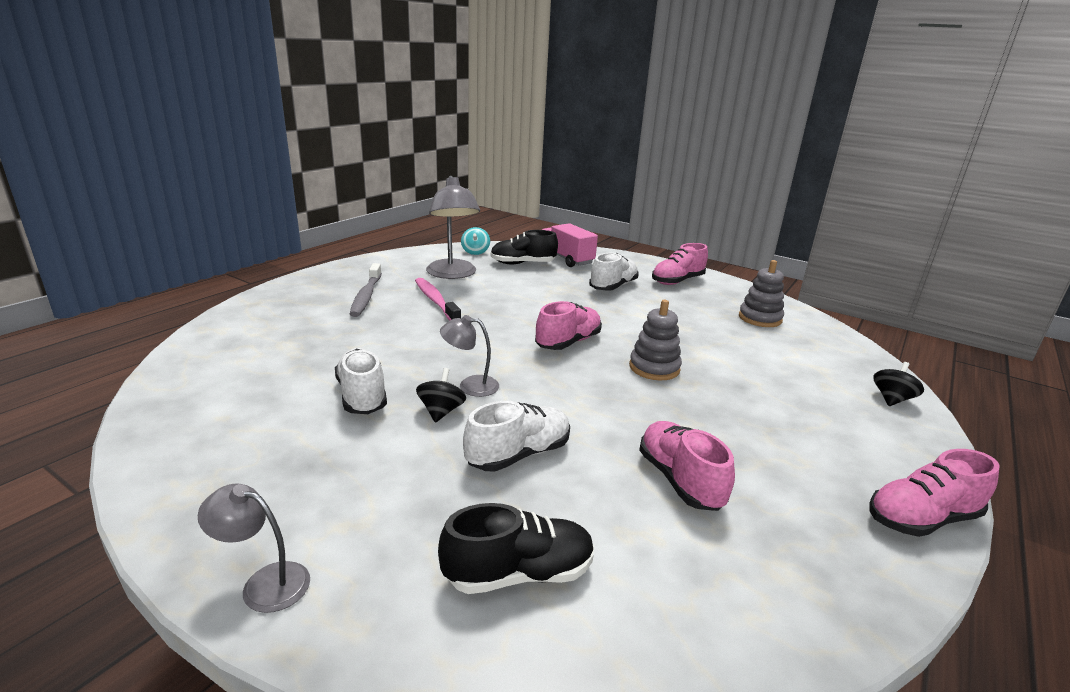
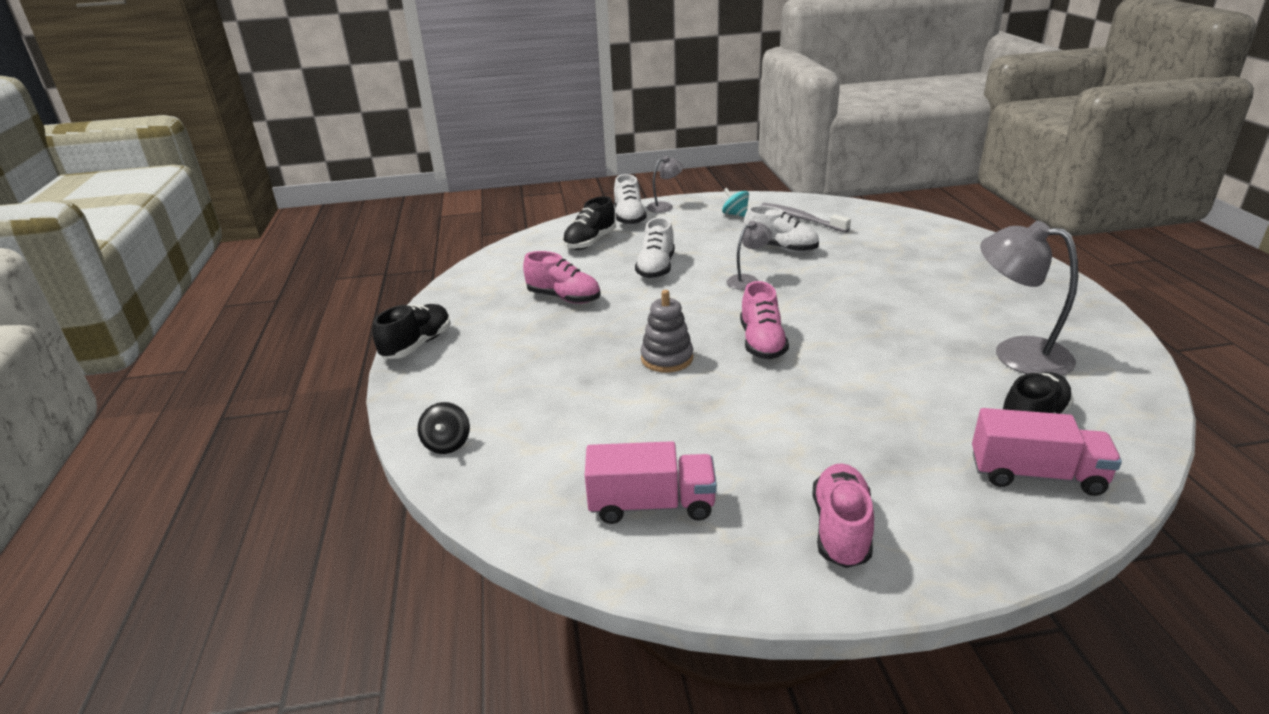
camera: 140 degrees right, 5 degrees up
(366, 296) = (976, 290): grey toothbrush -> grey toothbrush (801, 219)
(436, 301) = (930, 317): pink toothbrush -> none
(441, 411) = (729, 263): black spinning top -> none
(475, 252) = (1117, 405): turquoise spinning top -> turquoise spinning top (735, 214)
(613, 287) = (873, 449): white shoe -> white shoe (629, 218)
(760, 318) = (651, 505): grey stacking toy -> pink truck
(921, 519) = (417, 345): pink shoe -> black shoe

